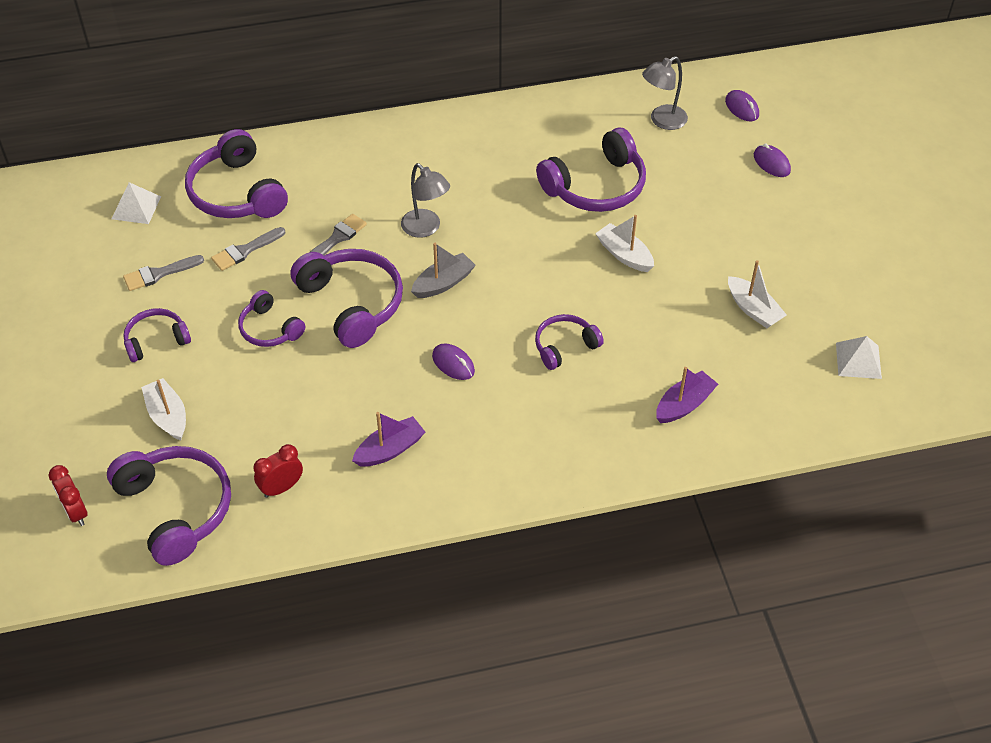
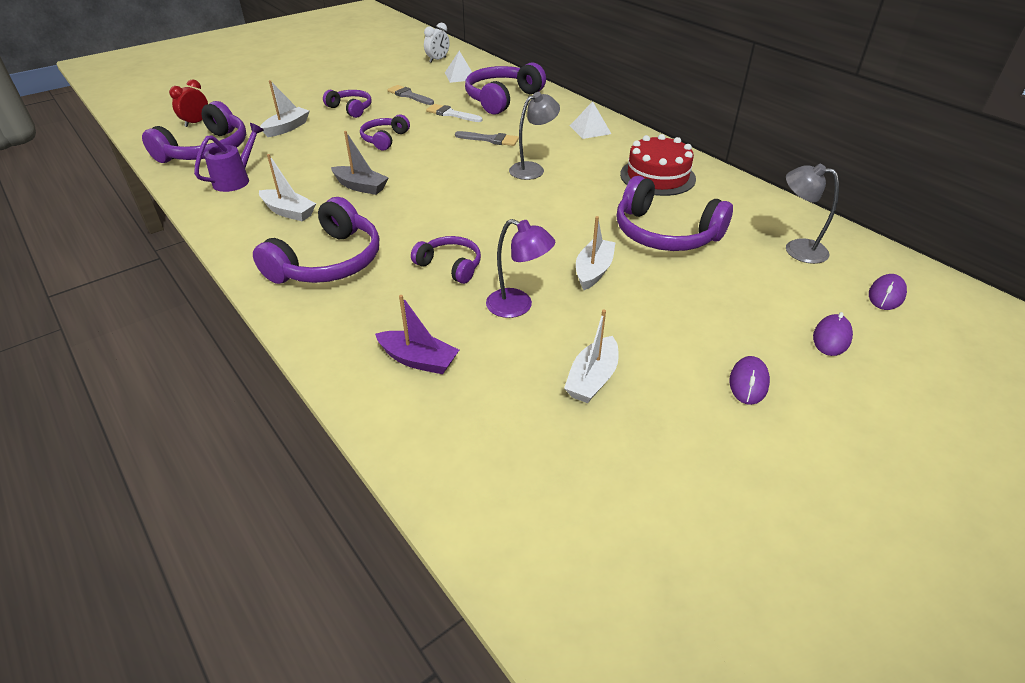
camera: 65 degrees right, 10 degrees down
(61, 212) = (438, 60): none -> white clock
(245, 250) = (451, 114): grey brush -> white brush
(281, 488) = (235, 180): red clock -> purple watering can
(352, 303) = (430, 161): purple headphones -> purple headphones (328, 262)
(390, 449) = (289, 212): purple boat -> white boat
(426, 228) = (533, 169): grey lamp -> grey lamp turned 150 degrees counterclockwise
(443, 283) = (480, 190): grey boat -> grey boat (361, 187)
(453, 363) = (395, 216): purple mouse -> purple mouse (748, 383)
(499, 147) = (657, 176): none -> red cake
(647, 320) = (518, 306): none -> purple lamp
(858, 360) = (579, 500): white pyramid -> white pyramid (590, 129)

